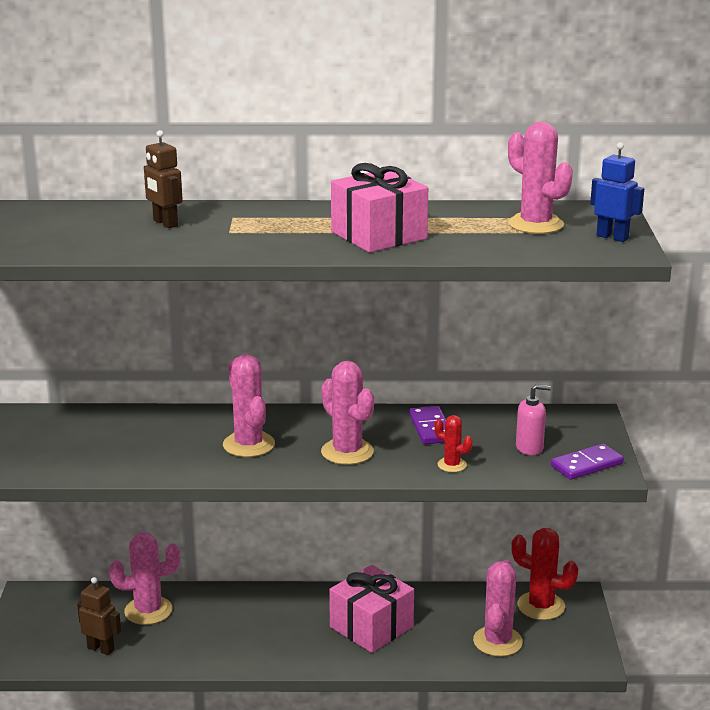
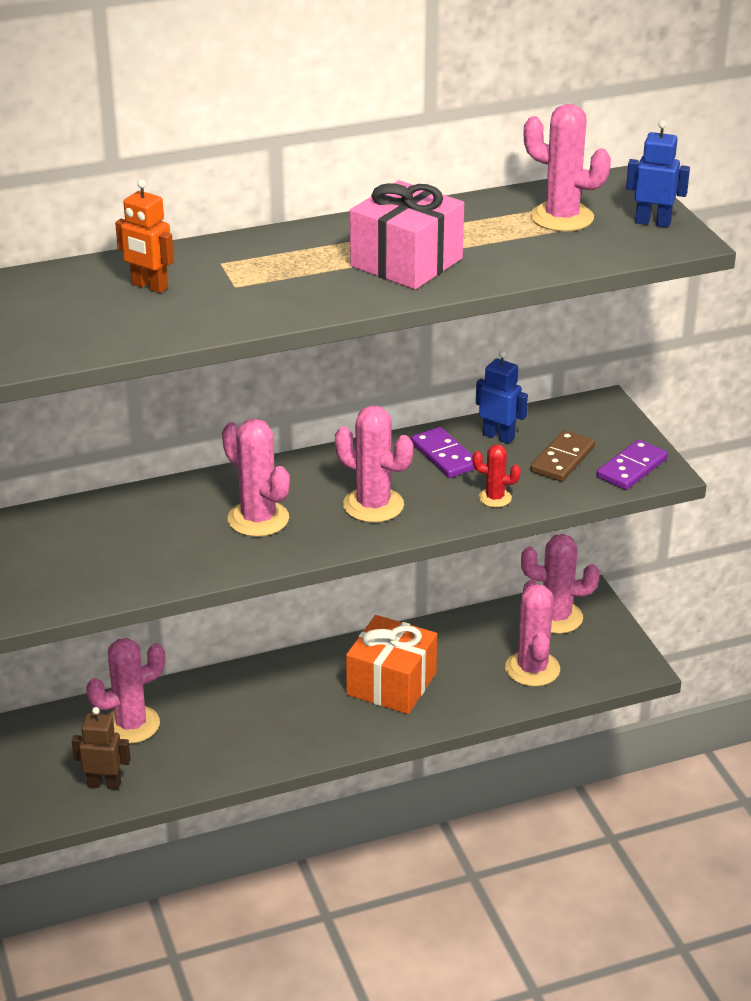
camera: 20 degrees left, 10 degrees up
(165, 223) = (149, 286): brown robot -> orange robot
(371, 627) = (391, 684): pink gift -> orange gift
(486, 422) = (498, 436): none -> blue robot
(529, 448) = (562, 459): pink soap dispenser -> brown domino
(541, 606) = (556, 617): red cactus -> pink cactus

